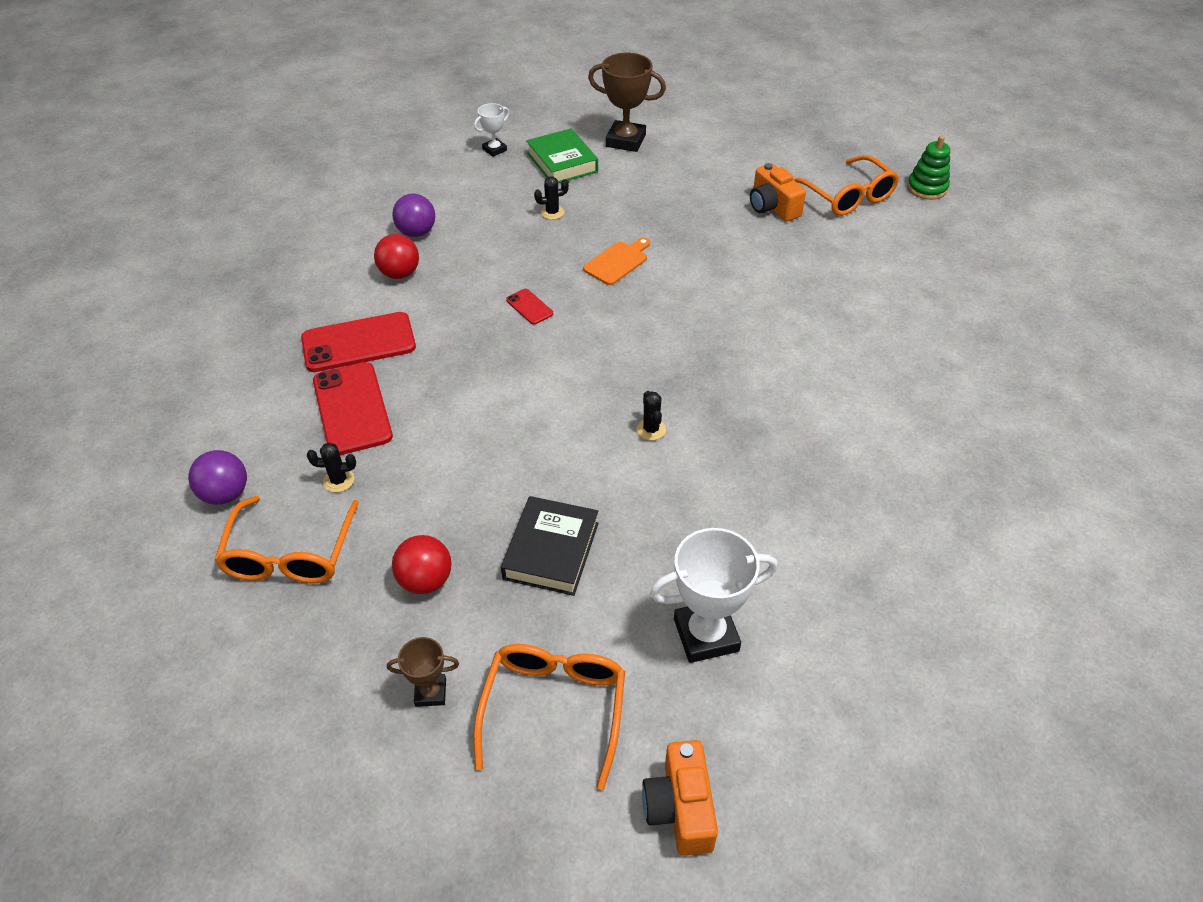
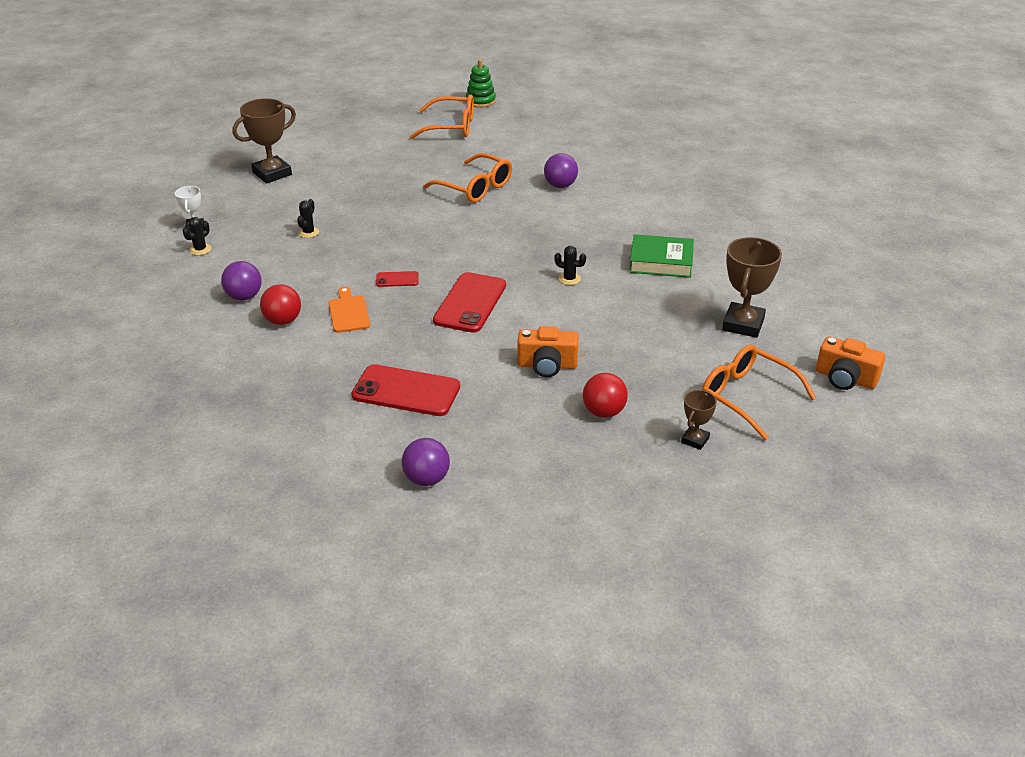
camera: 55 degrees left, 10 degrees down
(290, 554) = (520, 464): orange glasses -> orange glasses (475, 188)
(338, 480) = (473, 420): black cactus -> black cactus (200, 249)
(358, 343) = (337, 365): red phone -> red phone (470, 303)
(551, 551) = (629, 354): black book -> none
(562, 162) = (256, 207): green book -> green book (661, 261)
(617, 262) = (398, 228): orange cutting board -> orange cutting board (348, 312)
(706, 635) = (743, 324): white trophy -> brown trophy
(772, 207) = (425, 154): orange camera -> orange camera (547, 365)
(830, 330) = (560, 185): none -> purple ball

